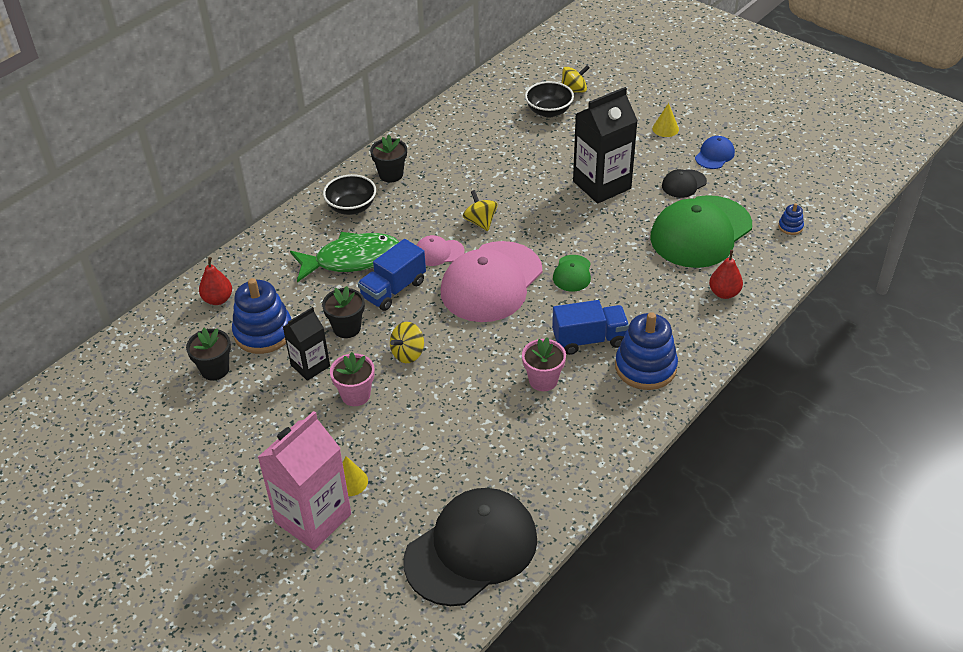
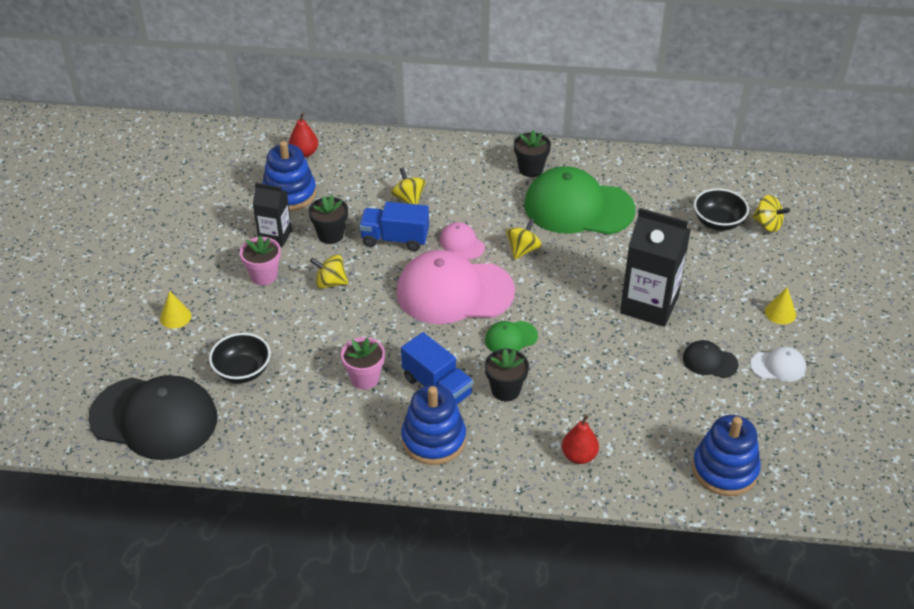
camera: 55 degrees right, 0 degrees up
(215, 369) = (233, 189): black flower pot -> black flower pot (505, 390)
(313, 518) = (128, 315): pink carton -> none
(351, 207) = (469, 167): black bowl -> black bowl (242, 371)
(352, 259) = (408, 199): green fish -> yellow spinning top
(700, 232) = (650, 403): green cap -> green cap (578, 207)
(714, 155) = (778, 366): blue cap -> white cap
(790, 227) = (725, 469): blue stacking toy -> blue stacking toy, size x2.25

